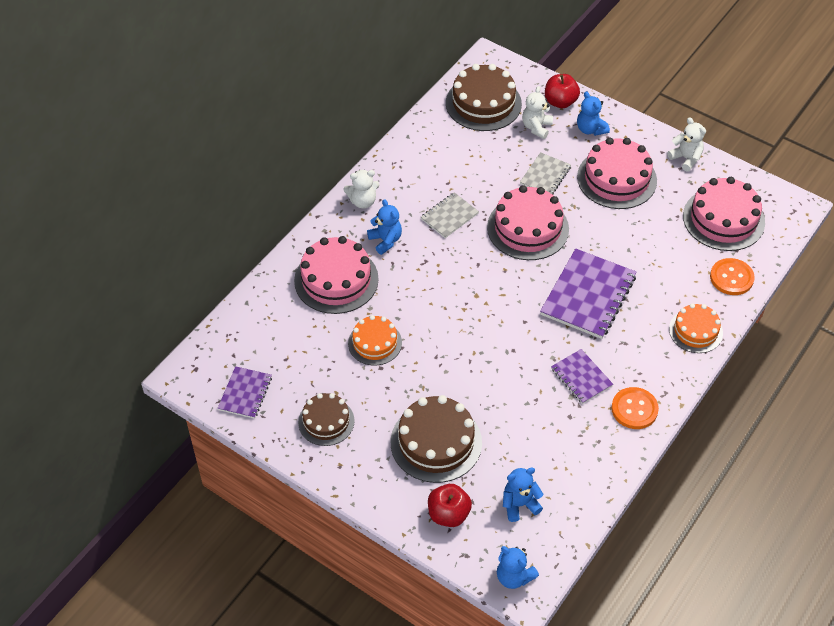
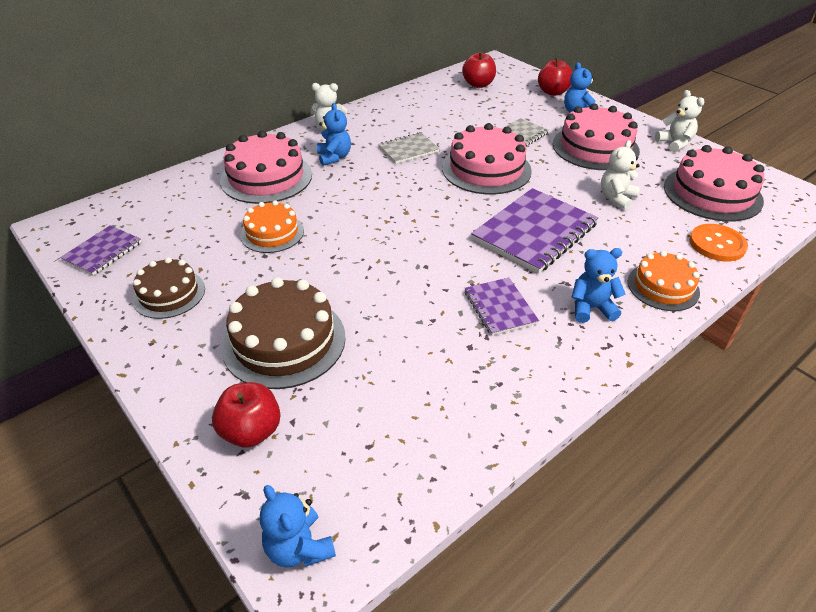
camera: 15 degrees right, 10 degrees down
(483, 103) = (478, 84): brown cake -> red apple
(519, 504) = (356, 441): blue teddy bear -> blue teddy bear (591, 308)
(536, 127) = (523, 104): white teddy bear -> white teddy bear (616, 198)
(634, 409) = (561, 355): orange button -> none

